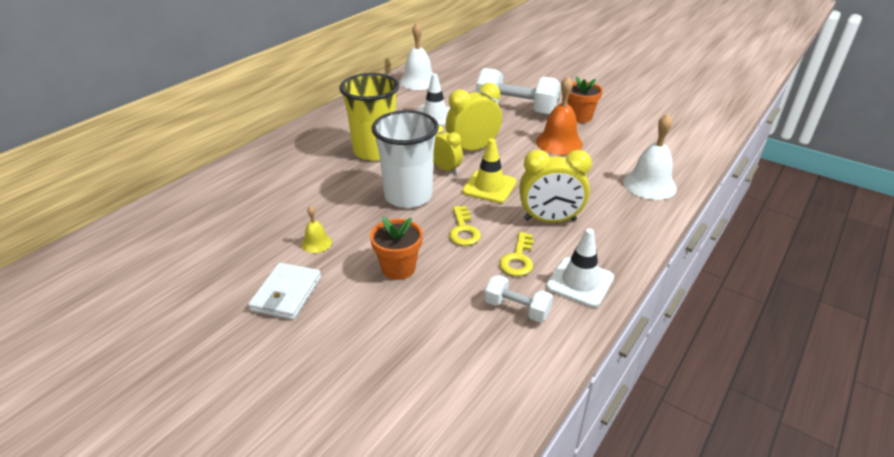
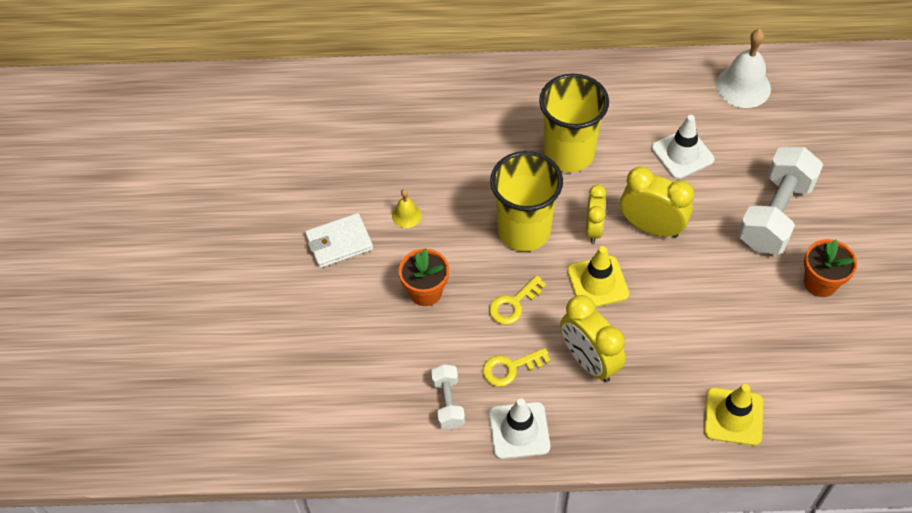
camera: 55 degrees right, 20 degrees up
(408, 196) = (524, 231): white cup -> yellow cup
(516, 109) = (775, 214): white dumbbell -> white dumbbell turned 45 degrees clockwise
(559, 143) = (740, 294): orange bell -> none
(649, 184) = (733, 416): white bell -> yellow traffic cone

